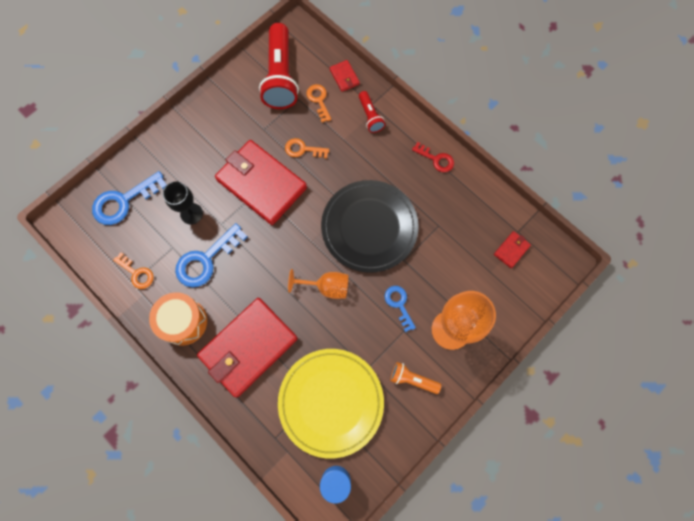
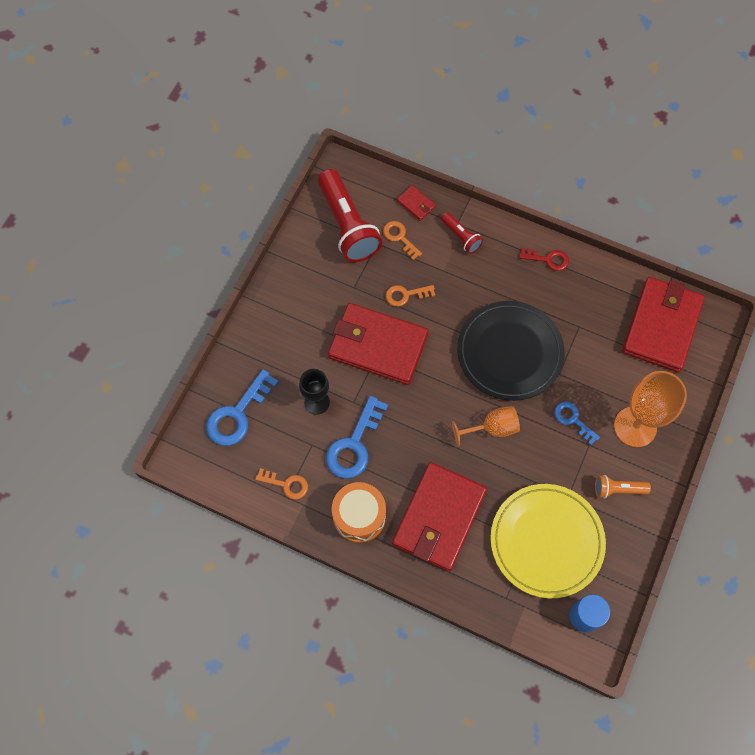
camera: 20 degrees left, 5 degrees down
(511, 250) = (661, 326): red wallet -> red wallet, size x2.48

